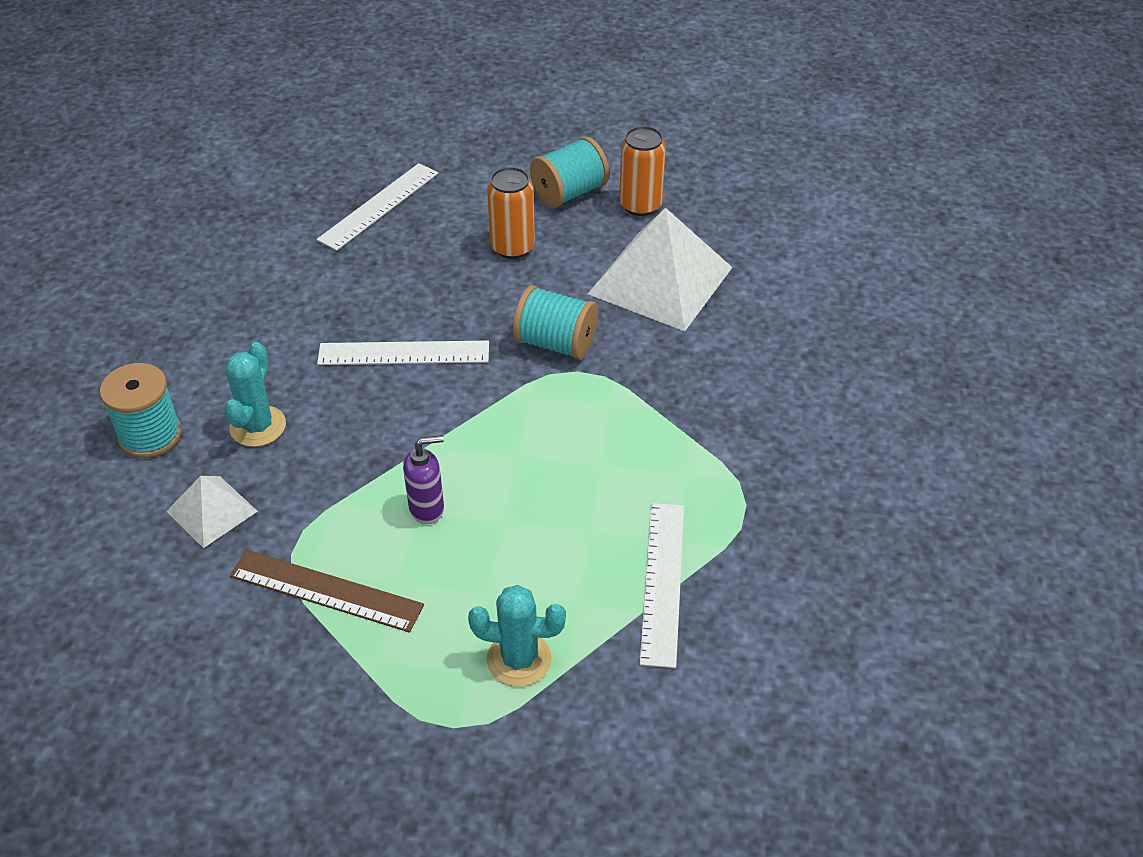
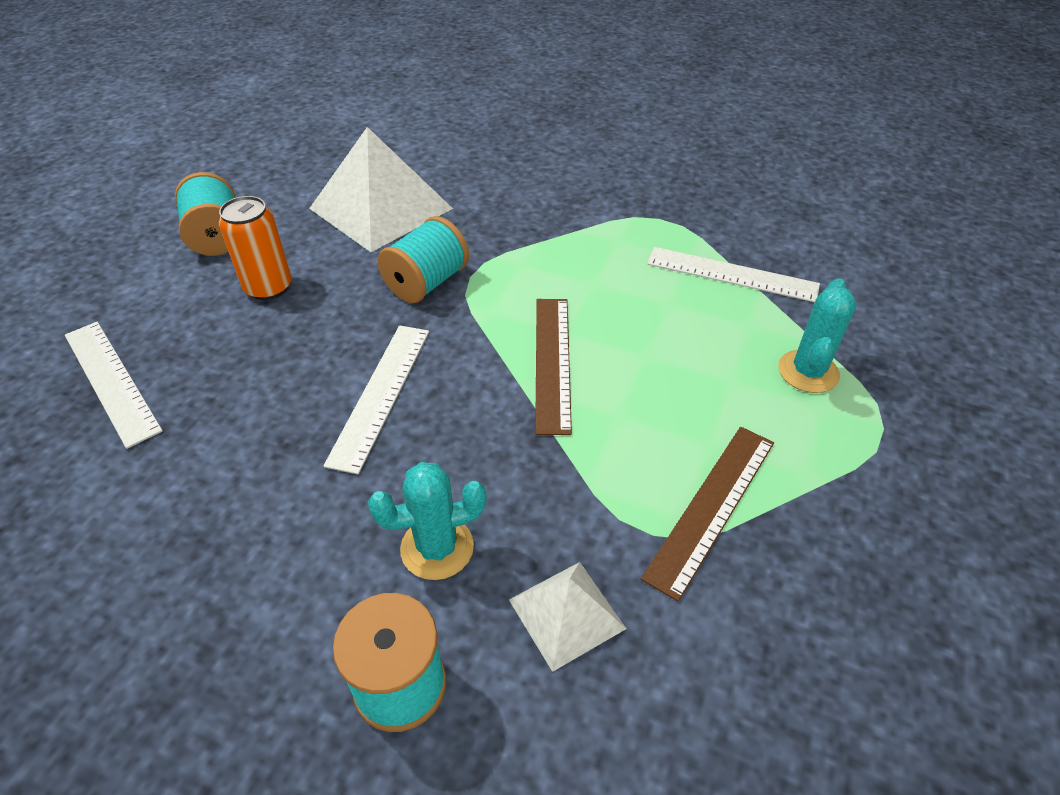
camera: 75 degrees left, 0 degrees up
(258, 426) = (437, 548): turquoise cactus -> turquoise cactus turned 45 degrees counterclockwise
(427, 509) = (615, 407): purple soap dispenser -> none
(474, 454) = (552, 362): none -> brown ruler
(640, 205) = (271, 199): orange can -> none

